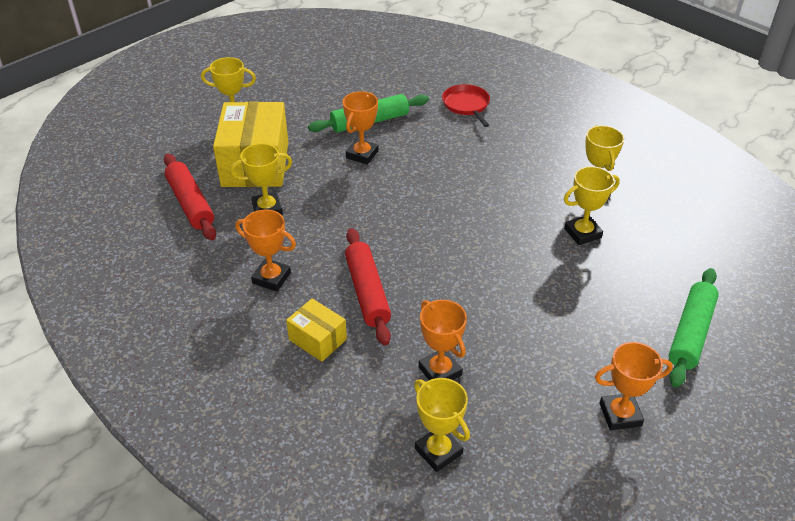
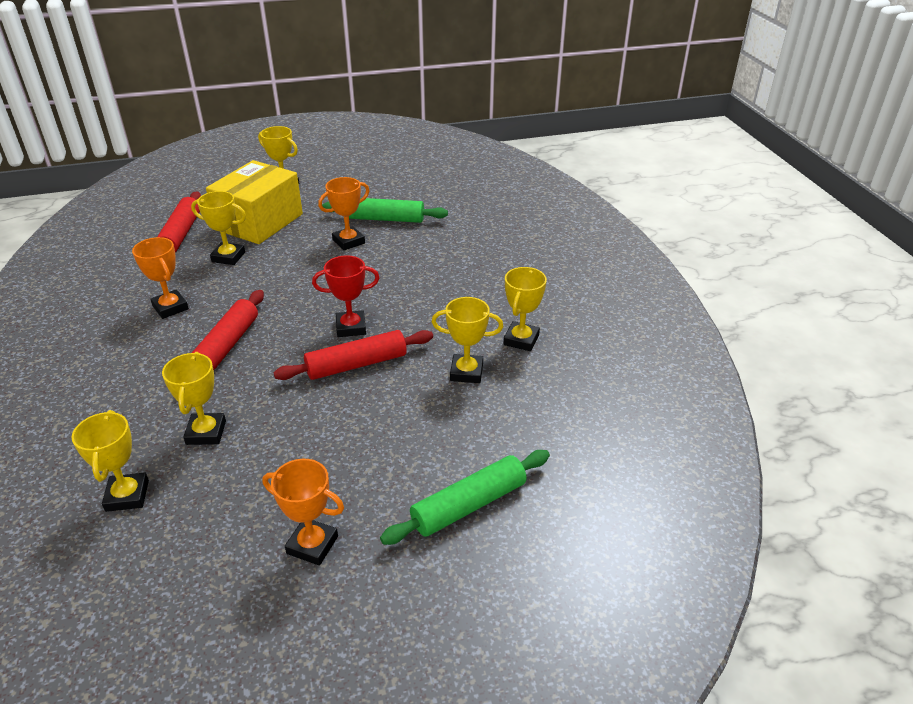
camera: 30 degrees right, 5 degrees down
(317, 339) = (147, 366): yellow box -> none
(440, 371) = (206, 432): orange trophy -> yellow trophy
(453, 232) = (351, 327): none -> red trophy
(466, 105) = (484, 231): red pan -> none
(494, 262) = (357, 364): none -> red rolling pin

